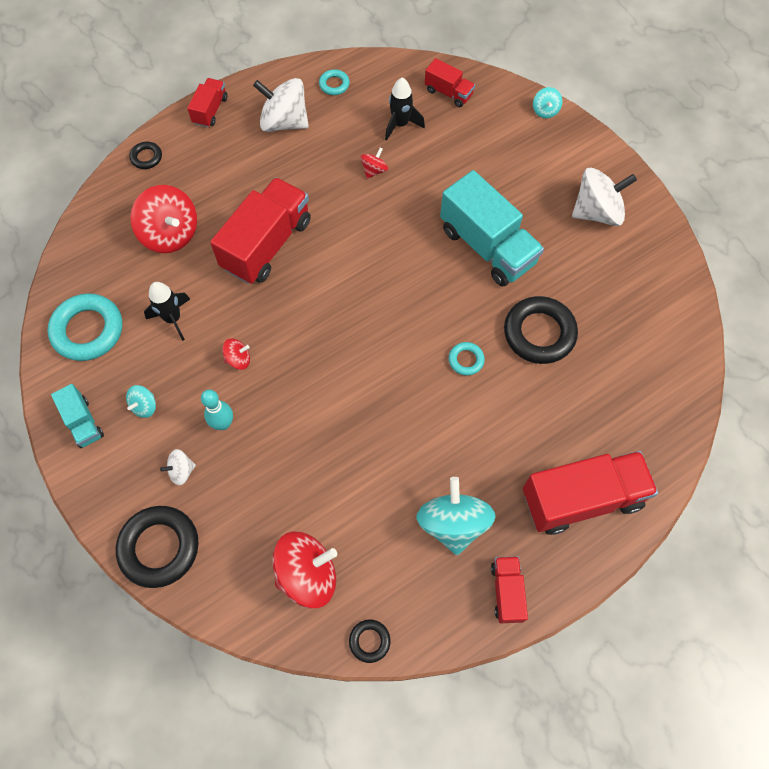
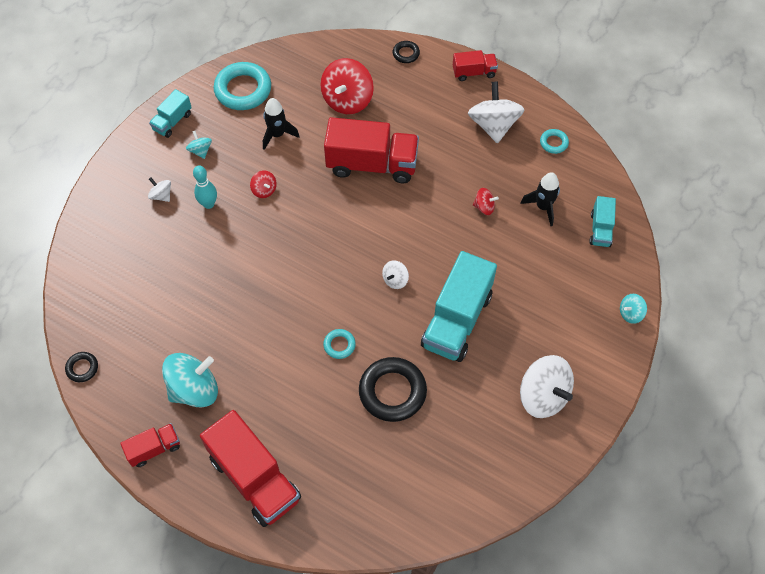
camera: 65 degrees right, 5 degrees down
(144, 406) = (200, 151): turquoise spinning top -> turquoise spinning top turned 60 degrees clockwise
(159, 548) = (101, 208): black ring -> none
(307, 574) = (116, 307): red spinning top -> none
(416, 280) = (395, 280): none -> white spinning top
(448, 93) = (600, 229): red truck -> turquoise truck

